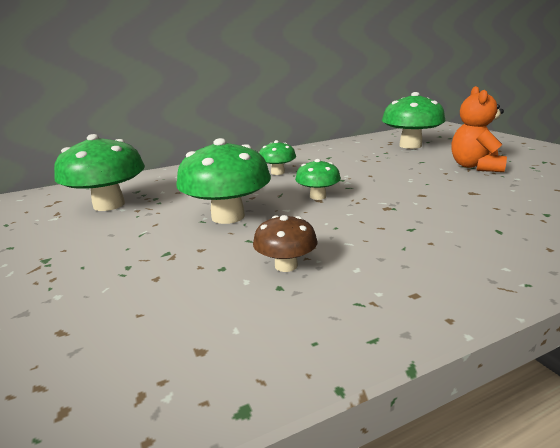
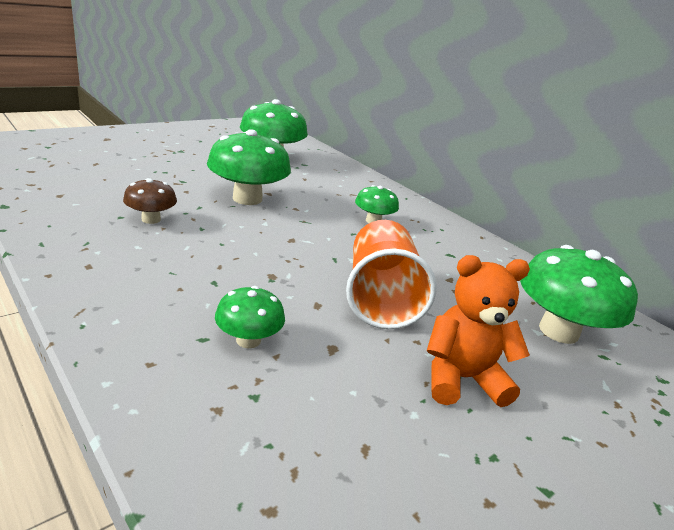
camera: 70 degrees right, 5 degrees up
(318, 196) = (301, 239): green mushroom -> green mushroom (248, 340)
(400, 177) = (380, 298): none -> orange cup

